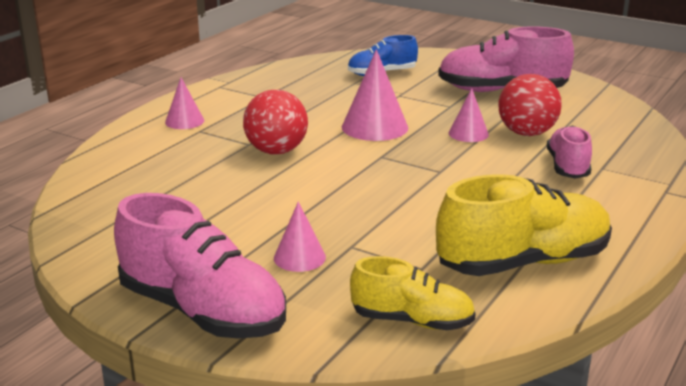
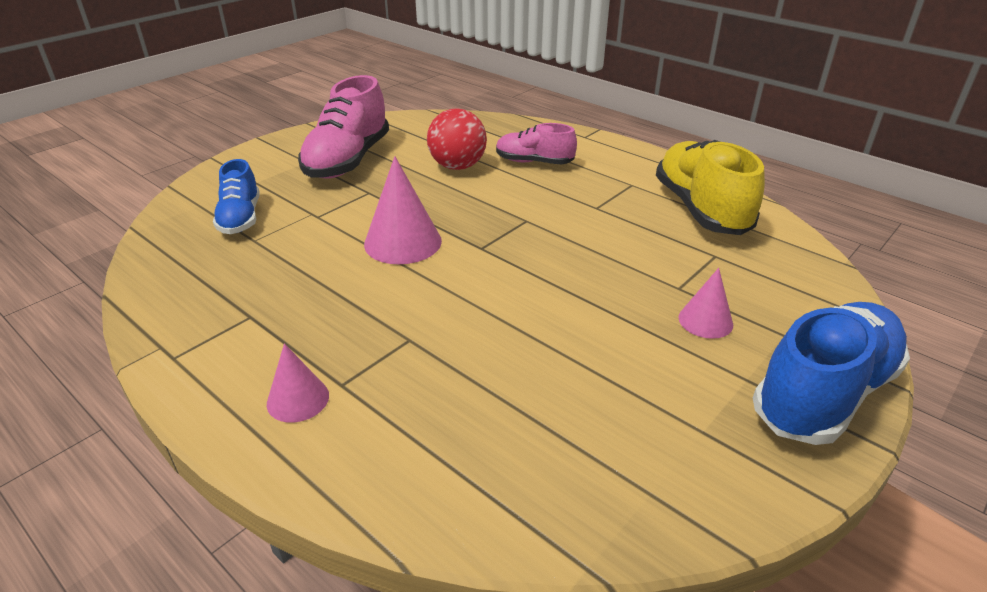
camera: 80 degrees left, 10 degrees up
(202, 311) = (824, 393): pink shoe -> blue shoe
(276, 151) = (443, 317): red ball -> none
(412, 321) = (802, 271): yellow shoe -> none
(468, 133) = (445, 193): pink cone -> none

